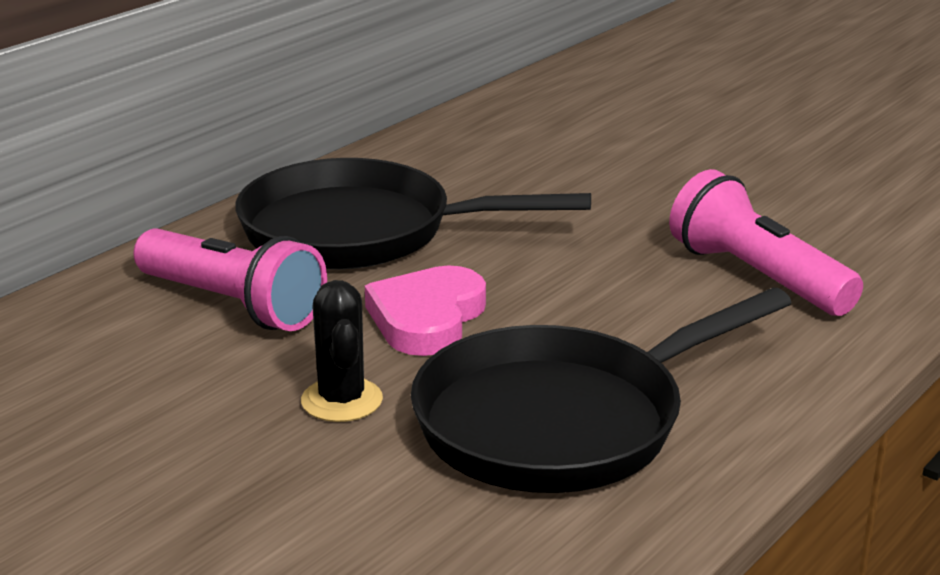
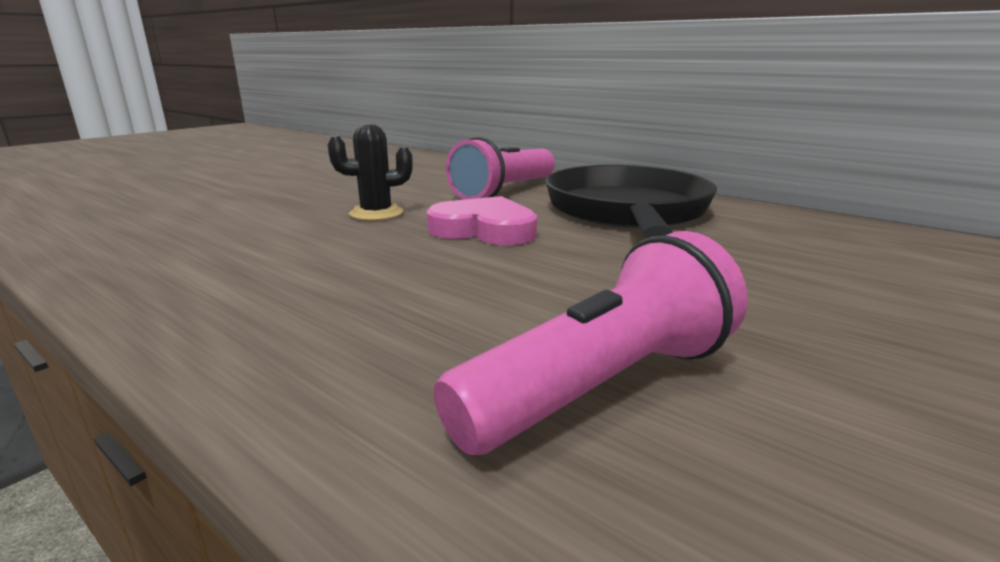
camera: 90 degrees right, 5 degrees down
(562, 421) = (304, 266): black pan -> none

